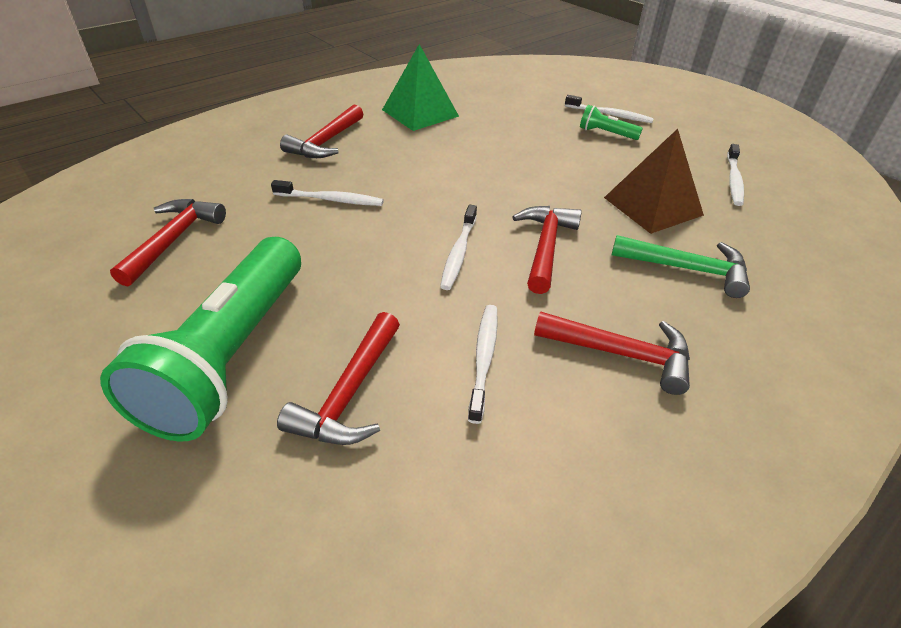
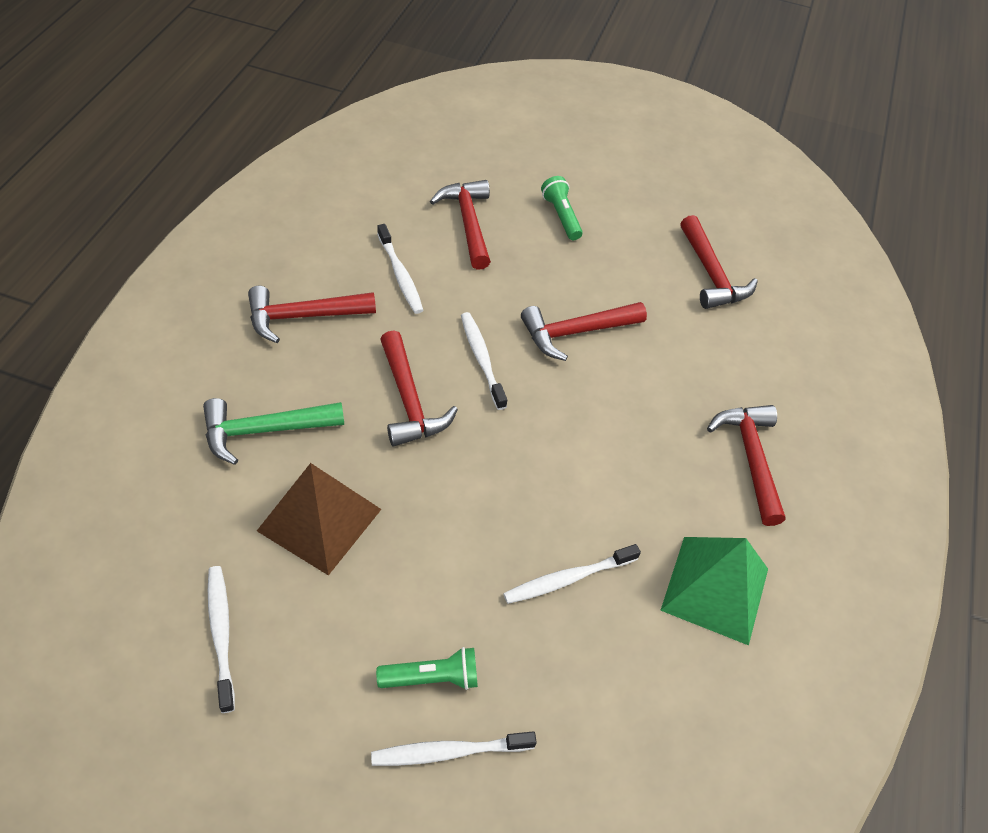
camera: 145 degrees right, 10 degrees up
(230, 355) = (561, 216): green flashlight -> green flashlight, size x0.41
(331, 200) = (647, 371): white toothbrush -> white toothbrush (568, 578)
(355, 242) = (575, 332): none -> red hammer

